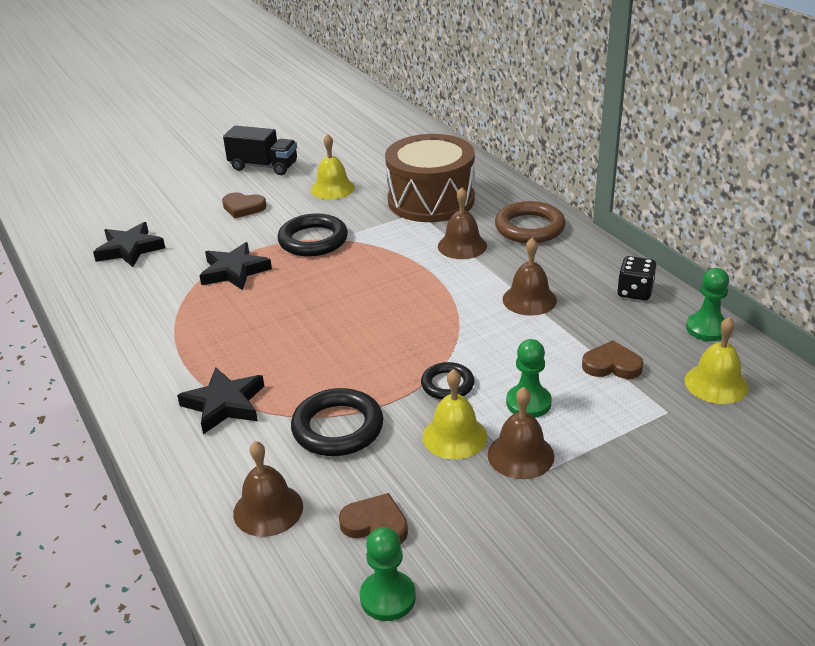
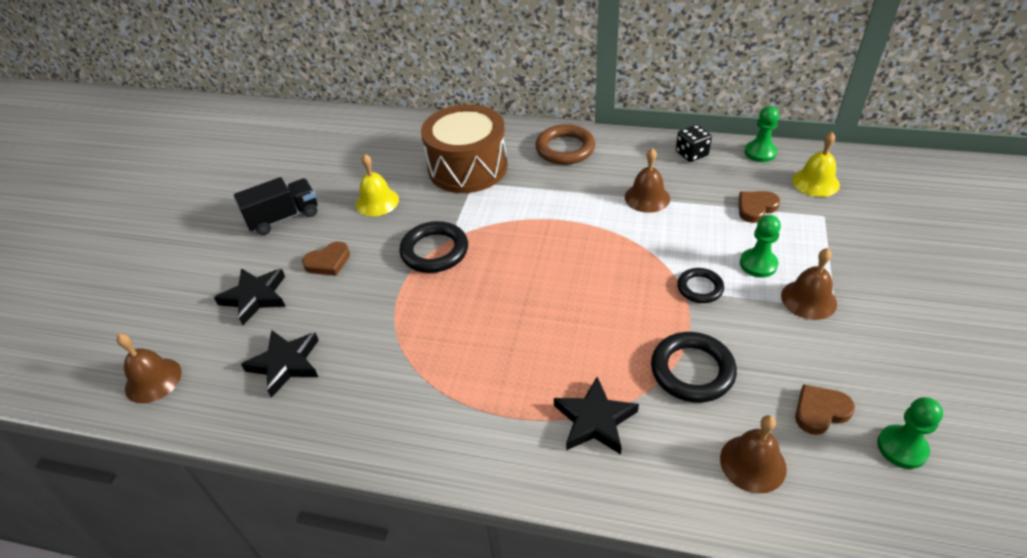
camera: 45 degrees left, 10 degrees up
(234, 271) = (415, 317): black star -> black star (255, 297)
(454, 436) = (760, 317): yellow bell -> none
(462, 246) = (545, 188): brown bell -> brown bell (153, 380)

